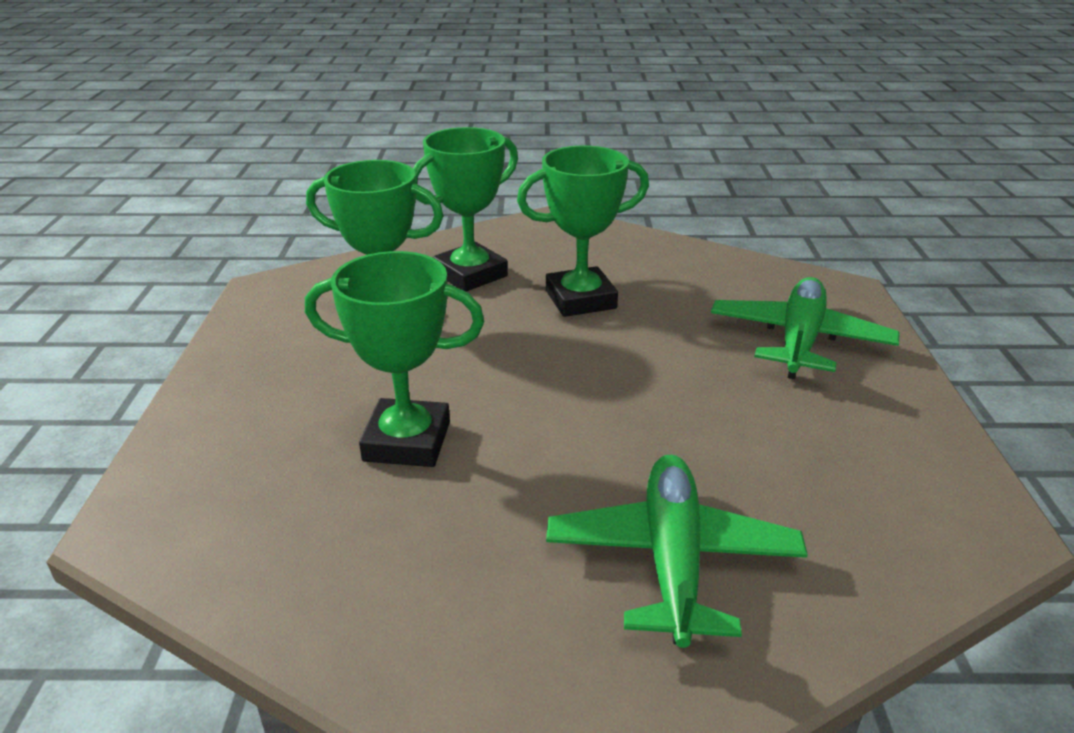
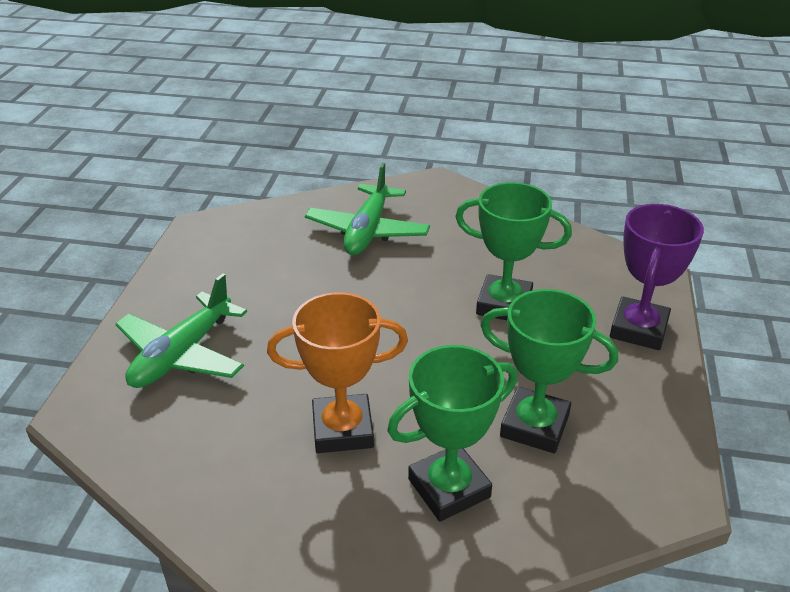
camera: 170 degrees left, 5 degrees up
(215, 427) = (638, 329): none -> purple trophy
(580, 299) = (342, 429): green trophy -> orange trophy

